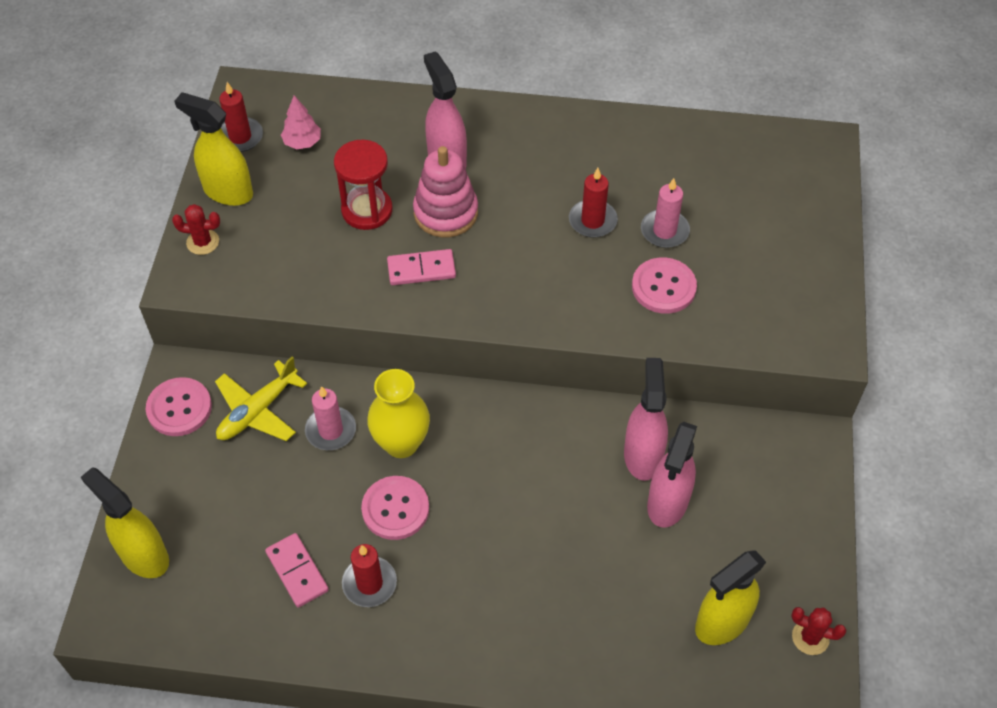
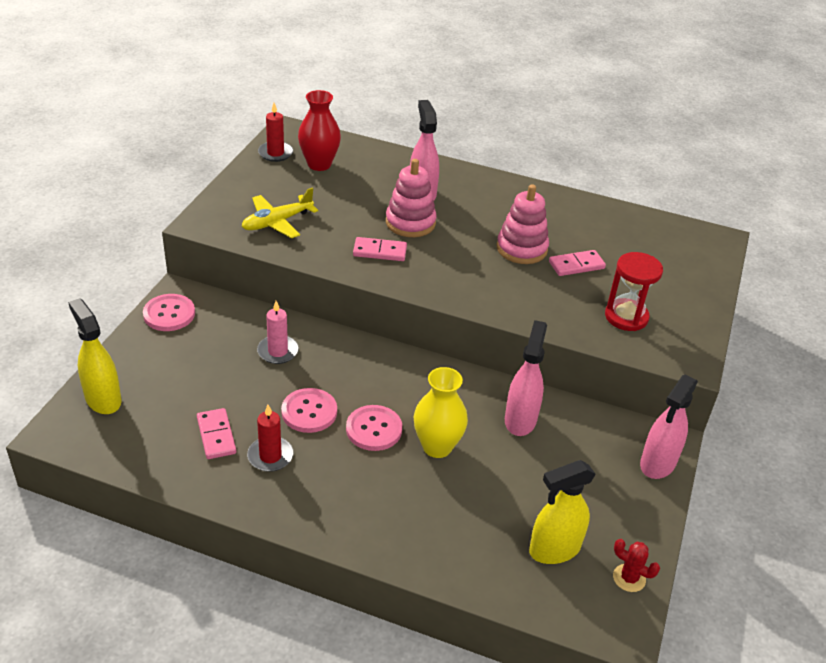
camera: 10 degrees right, 15 degrees down
(203, 242) = (224, 205): red cactus -> none
(228, 191) = (254, 181): yellow spray bottle -> none
(257, 411) = (227, 328): yellow plane -> yellow plane (277, 222)
(302, 142) = (319, 164): pink tree -> red vase
(367, 210) = (352, 210): red hourglass -> red hourglass (626, 317)
(401, 443) = (329, 371): yellow vase -> yellow vase (437, 446)
(592, 221) = (521, 248): red candle -> pink stacking toy
(663, 287) = (565, 298): pink button -> pink button (374, 429)
(664, 231) = (576, 265): pink candle -> pink domino
(667, 503) = (531, 456): pink spray bottle -> pink spray bottle (657, 463)

